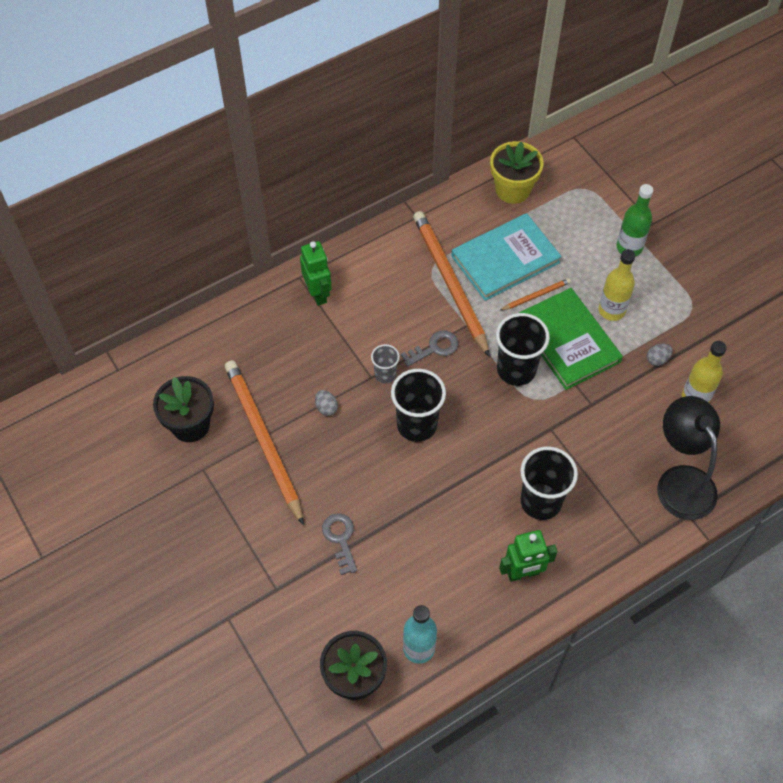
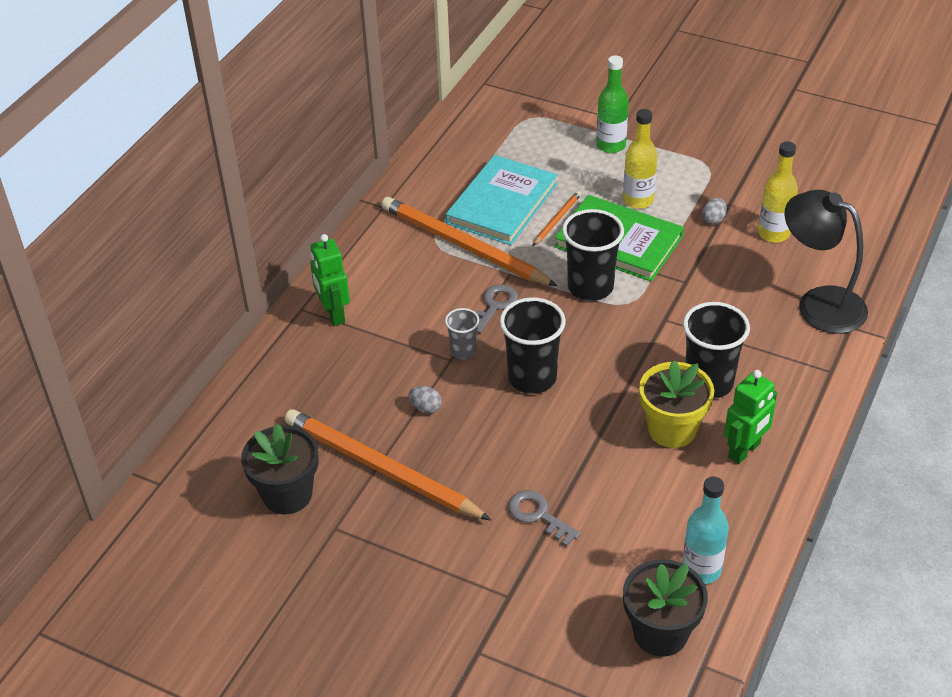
camera: 30 degrees left, 15 degrees down
(318, 293) = (333, 314): green robot -> green robot turned 150 degrees counterclockwise
(512, 190) = (461, 146): yellow flower pot -> yellow flower pot (672, 429)

